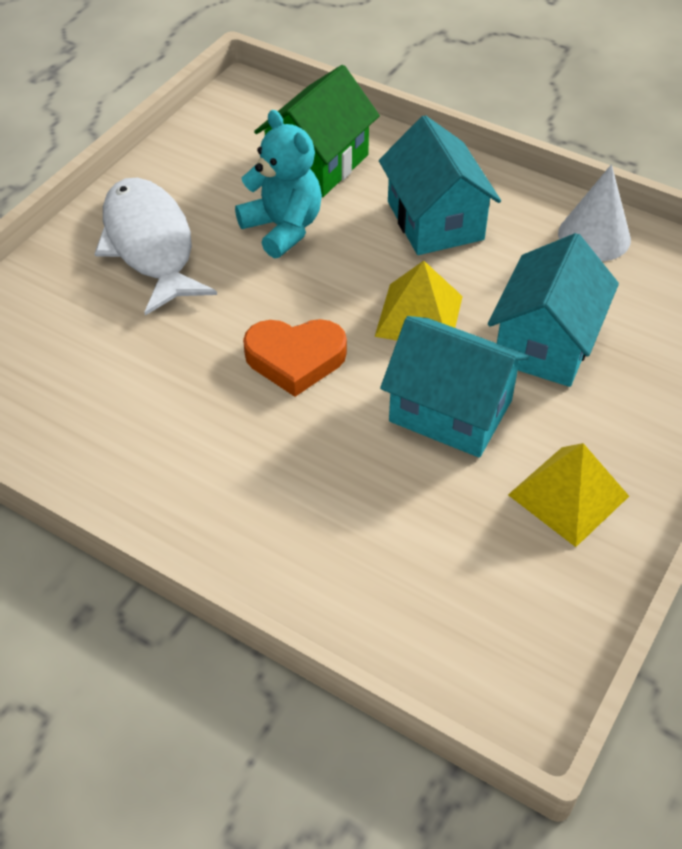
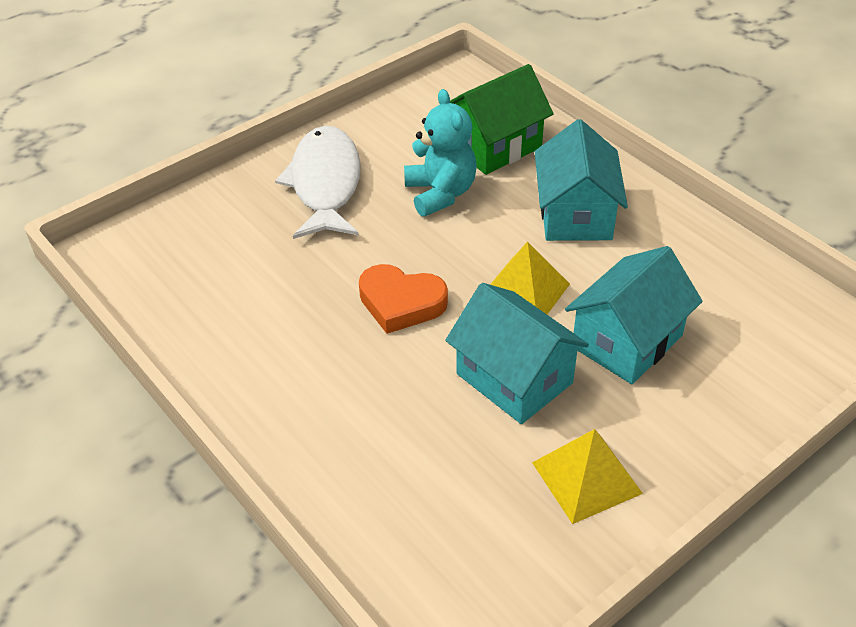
camera: 20 degrees right, 5 degrees down
(594, 236) = (716, 259): white cone -> none

